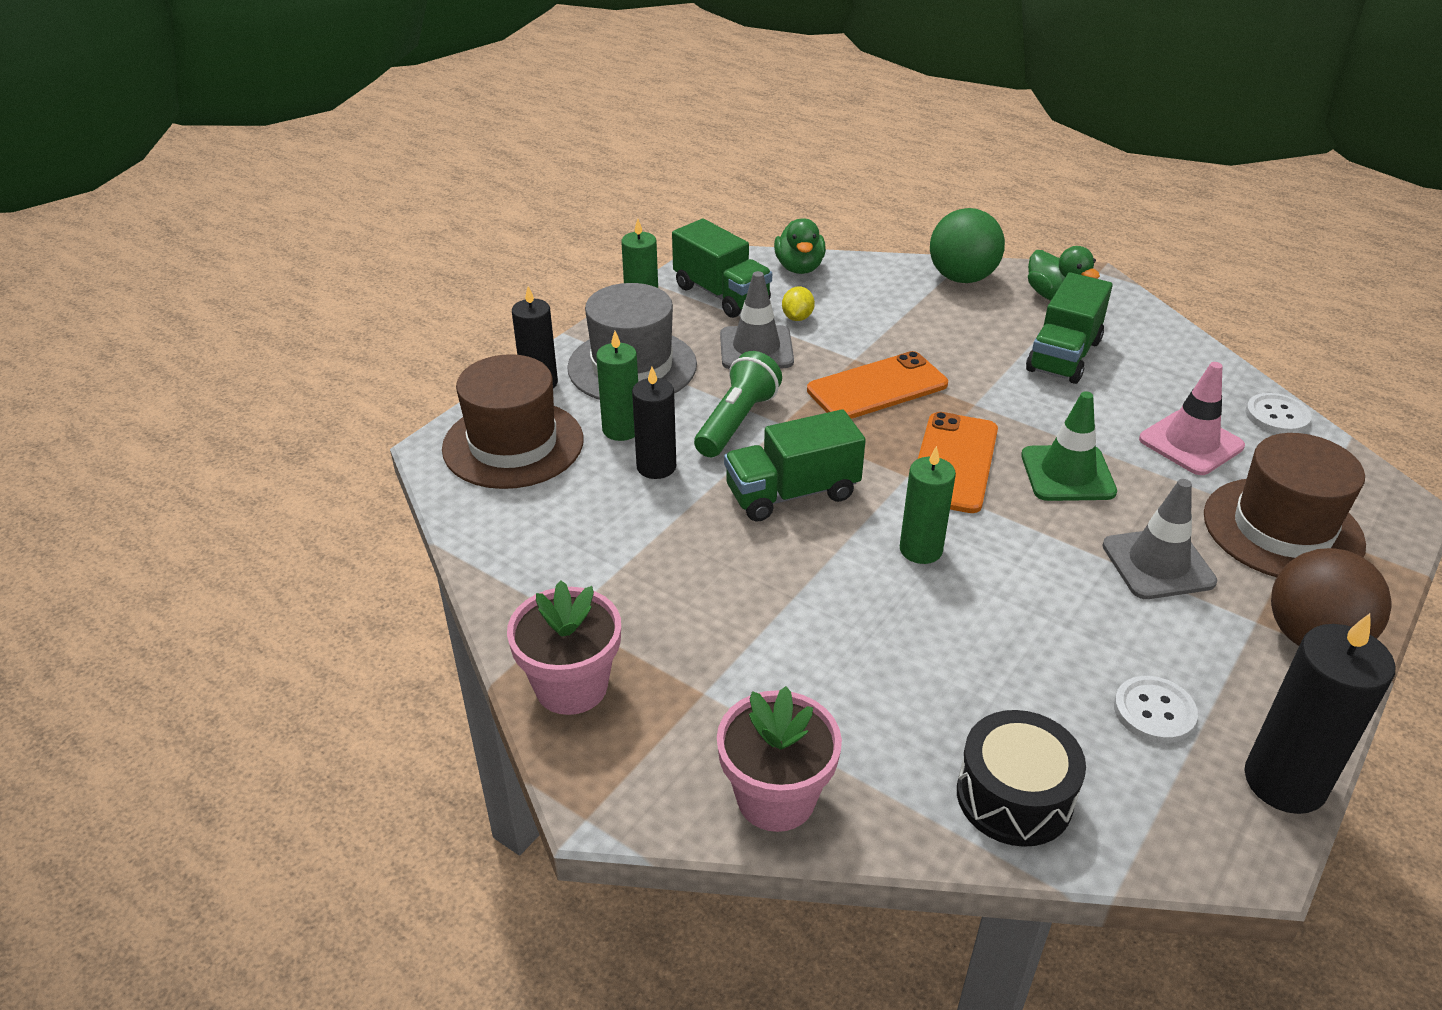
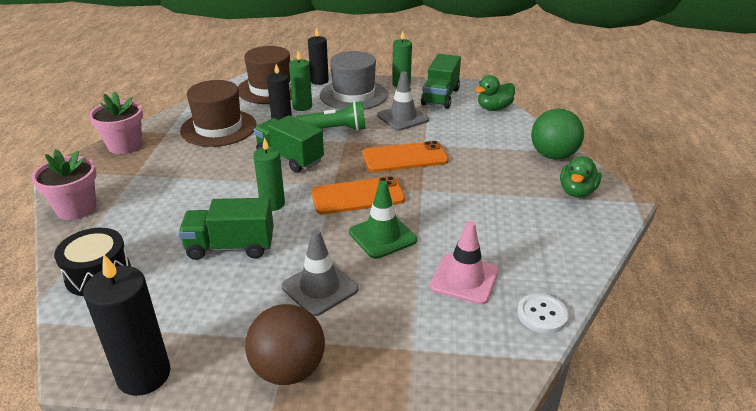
camera: 60 degrees right, 5 degrees down
(797, 317) = (444, 120): yellow lemon -> none
(877, 387) = (405, 157): orange phone -> orange phone turned 45 degrees counterclockwise
(1063, 356) = (510, 209): green truck -> green truck (230, 247)
(1154, 711) = (182, 310): white button -> none
(1282, 529) = (400, 338): brown hat -> brown hat (218, 128)

